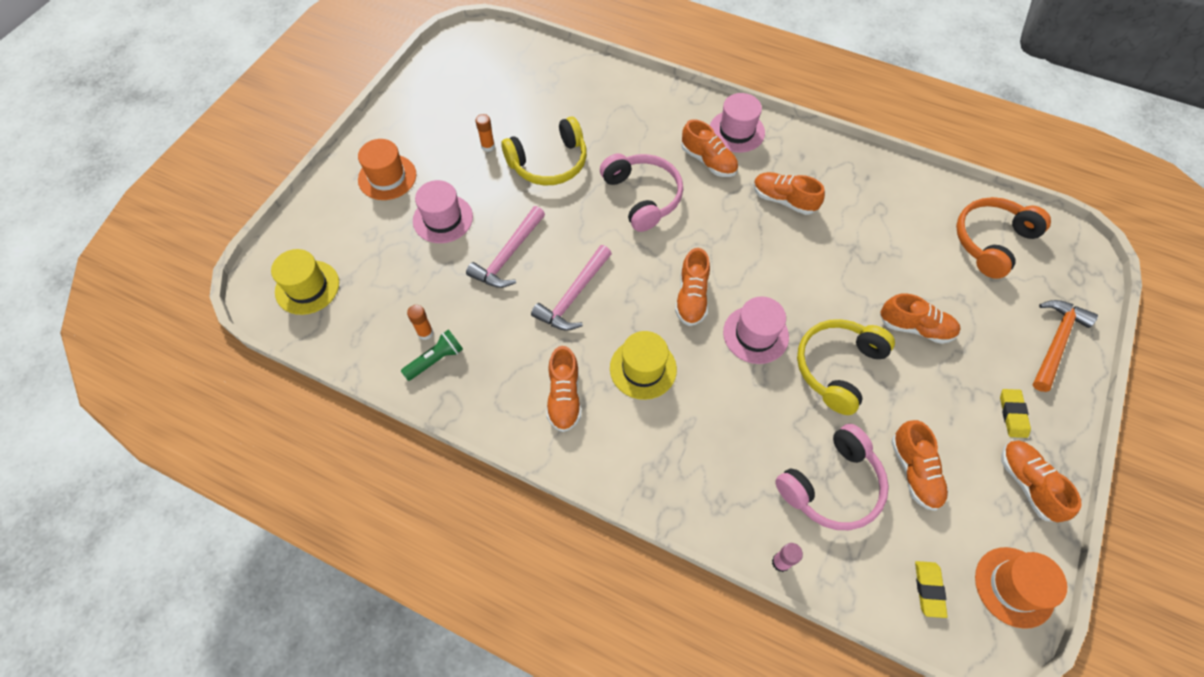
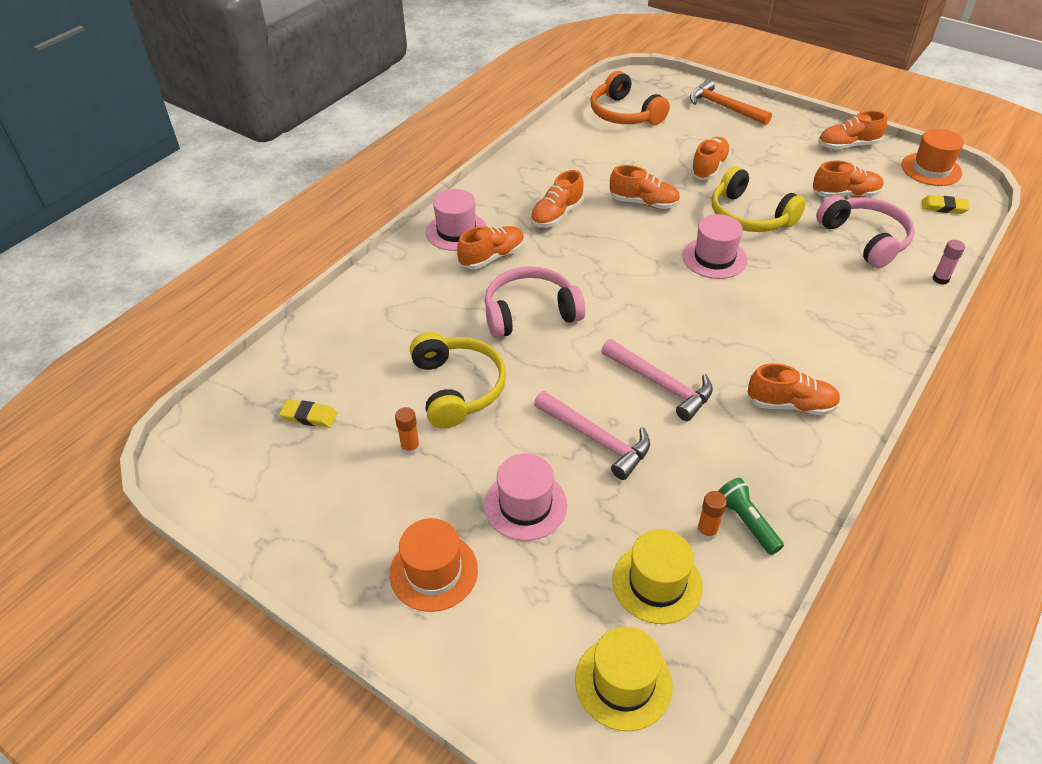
camera: 80 degrees left, 15 degrees down
(643, 368) = (754, 339): yellow hat -> yellow hat (657, 583)
(691, 297) = (668, 294): orange shoe -> orange shoe (644, 203)
(1013, 414) = (789, 139): yellow eraser -> yellow eraser (309, 416)

